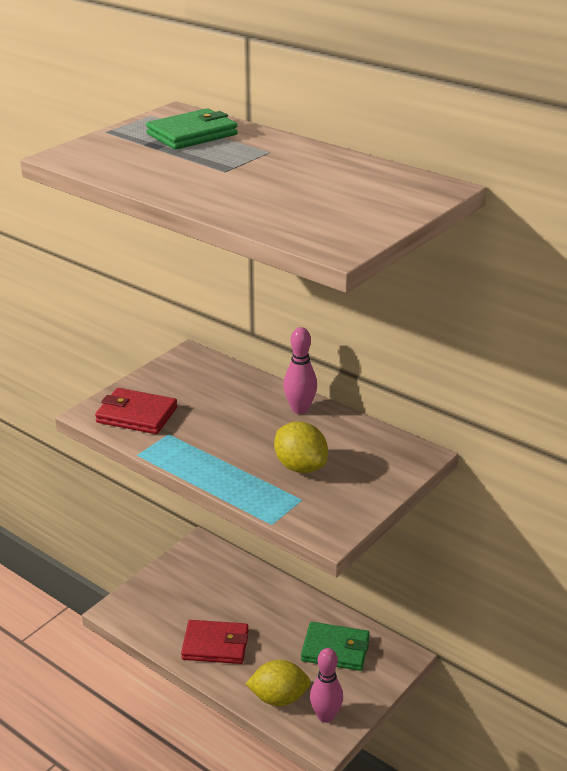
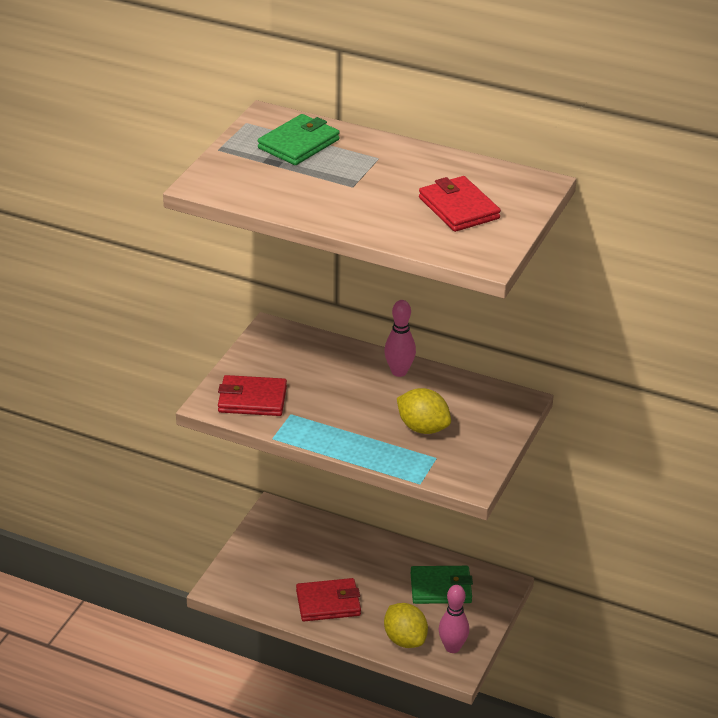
camera: 15 degrees left, 5 degrees up
(279, 698) = (405, 639): yellow lemon -> yellow lemon turned 75 degrees clockwise
(332, 199) = (459, 208): none -> red wallet

